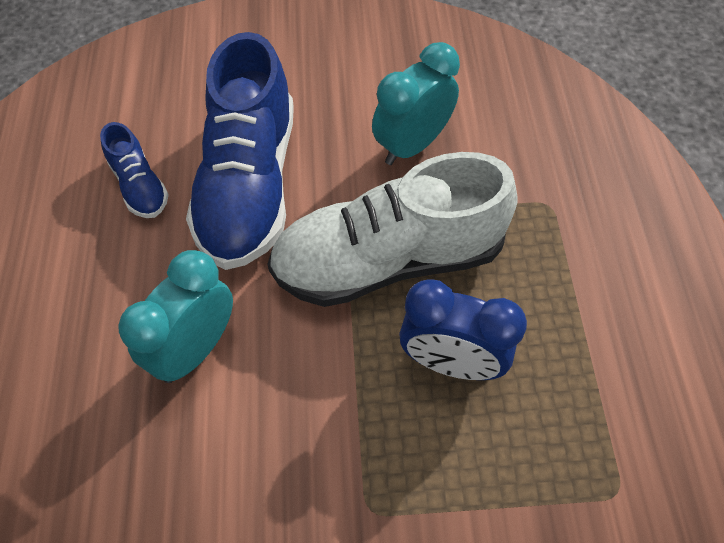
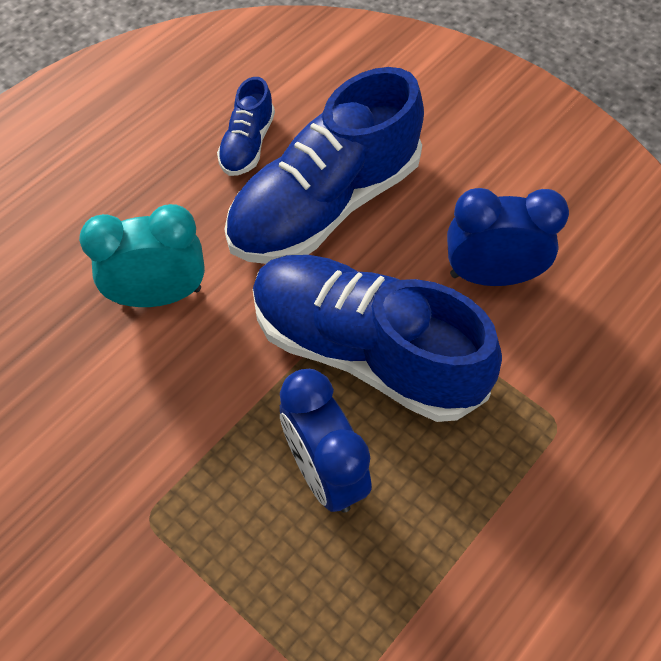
camera: 45 degrees right, 0 degrees up
(388, 260) = (366, 351): white shoe -> blue shoe
(412, 145) = (491, 275): turquoise clock -> blue clock

